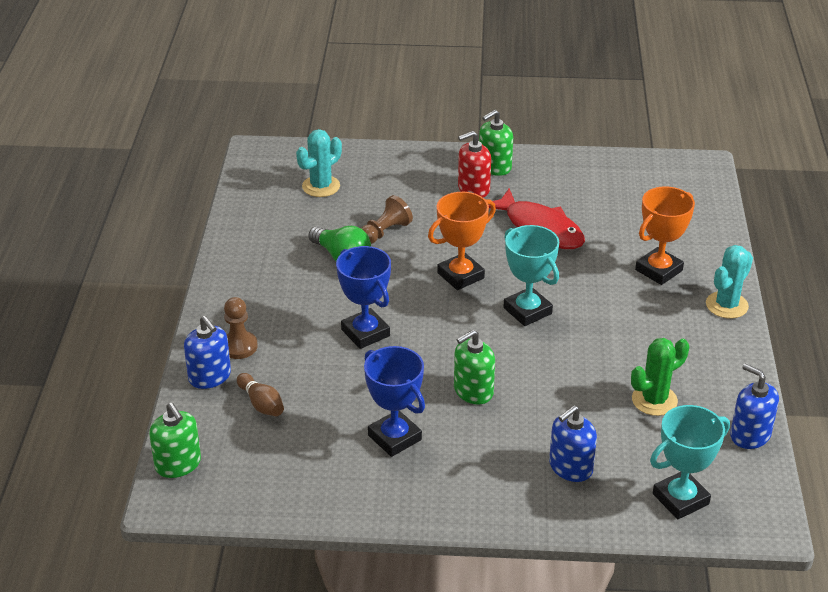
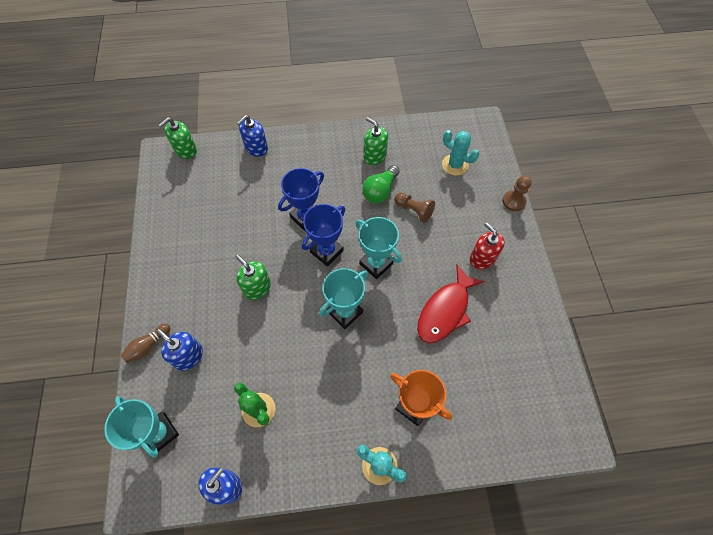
camera: 80 degrees right, 25 degrees up
(239, 346) = (284, 156): brown pawn -> brown pawn (513, 201)
(261, 404) = (235, 177): brown bowling pin -> brown bowling pin (148, 346)
(394, 437) = (211, 249): blue trophy -> blue trophy (326, 251)
(460, 275) = (376, 264): orange trophy -> turquoise trophy
(494, 167) = (516, 269): green soap dispenser -> green soap dispenser (374, 156)

